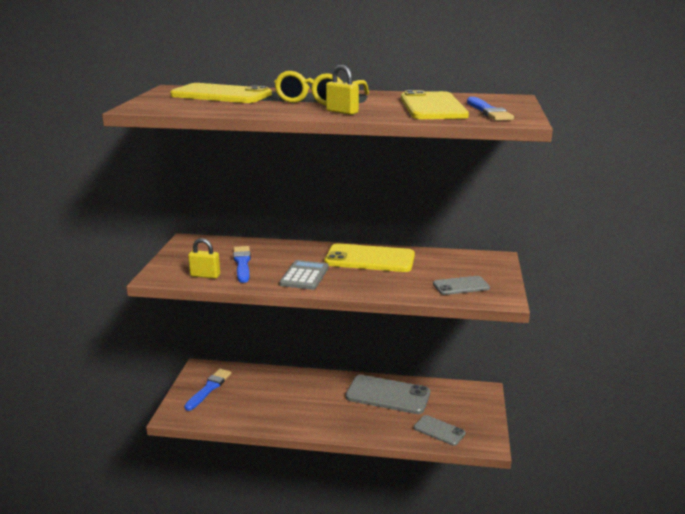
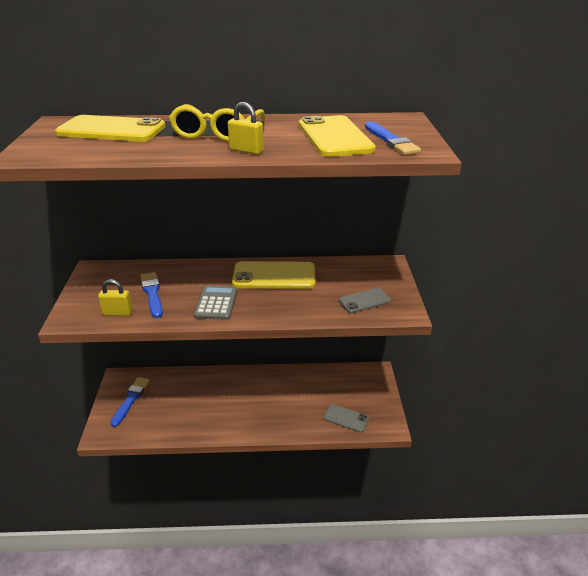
camera: 10 degrees left, 10 degrees up
(388, 395) = (295, 386): grey phone -> none

